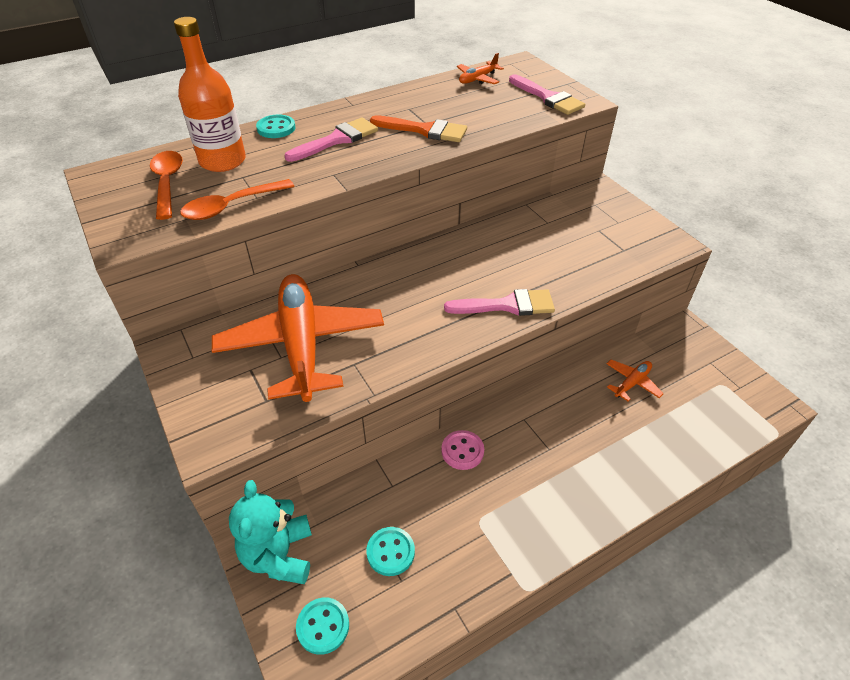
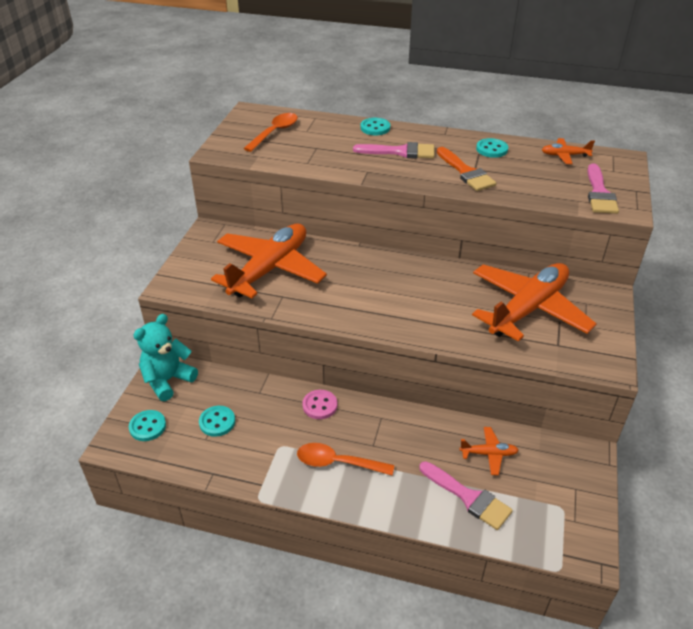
camera: 45 degrees right, 5 degrees down
(222, 161) = (318, 133): orange bottle -> none
(231, 206) = (288, 161): orange spoon -> orange spoon (337, 463)
(414, 100) = (491, 149): none -> turquoise button
(507, 305) = (416, 324): pink brush -> pink brush (469, 497)
(566, 234) = (528, 309): none -> orange plane

